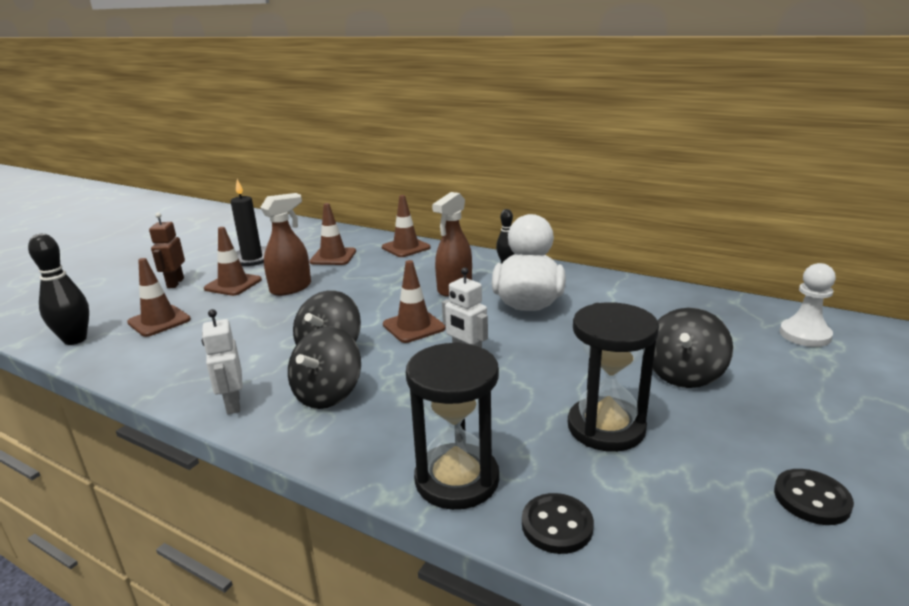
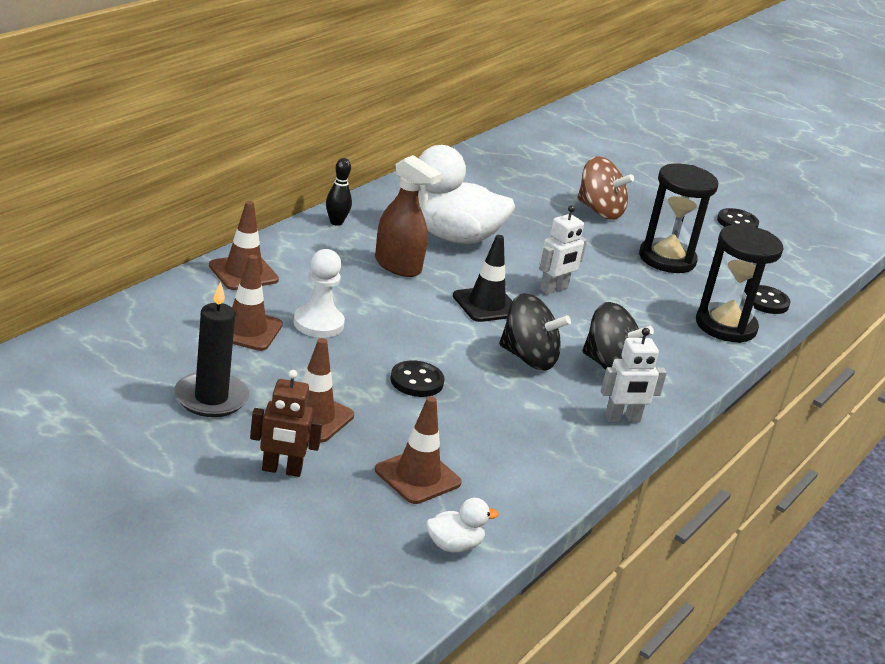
camera: 90 degrees left, 5 degrees up
(75, 339) = (454, 545): black bowling pin -> white duck
(282, 310) = (416, 381): none -> black button
(291, 288) = (348, 371): brown spray bottle -> none
(414, 326) = (486, 305): brown traffic cone -> black traffic cone
(684, 374) = (599, 211): black spinning top -> brown spinning top
(805, 335) = (548, 150): white pawn -> white pawn (318, 324)

